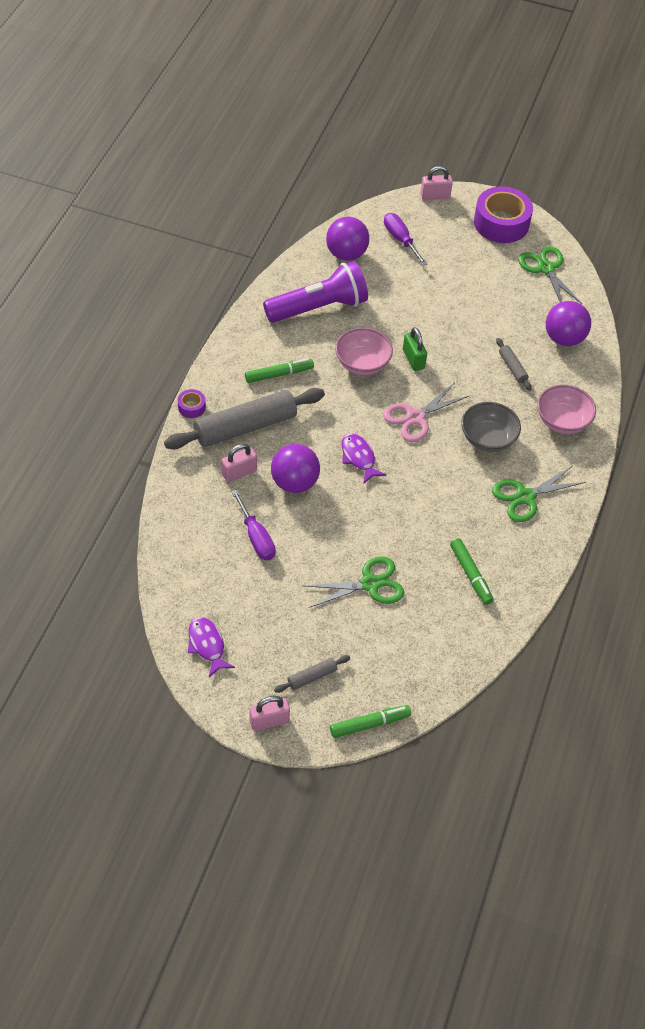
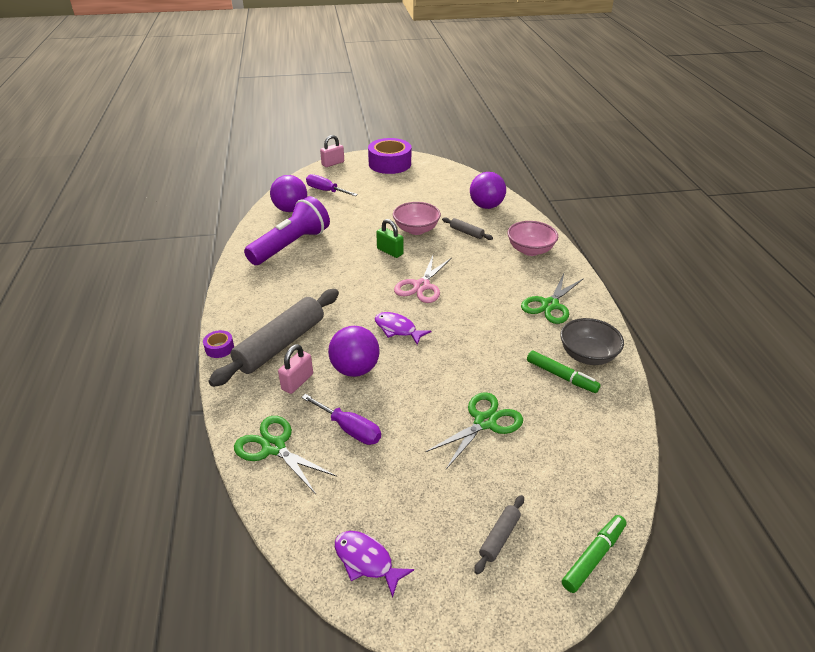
camera: 25 degrees left, 15 degrees down
(269, 721) = (492, 613): pink padlock -> none
(278, 374) = (286, 297): green marker -> none
(362, 363) = (352, 267): pink bowl -> pink bowl (416, 229)
(488, 439) = (488, 279): grey bowl -> grey bowl (587, 355)
(546, 268) = (440, 176): green scissors -> green scissors (274, 447)

